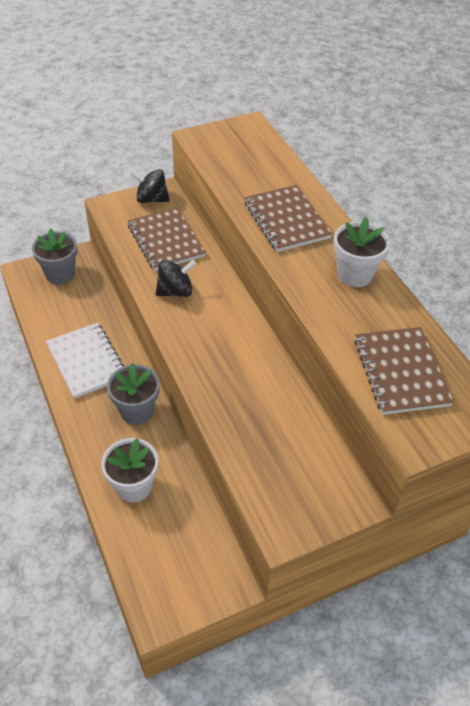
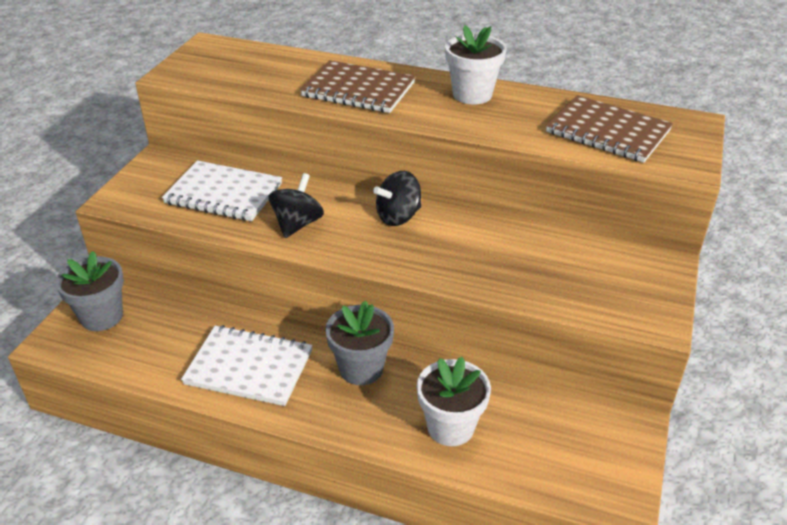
camera: 45 degrees left, 10 degrees down
(151, 199) = (155, 171): black spinning top -> black spinning top (398, 217)
(166, 241) = (223, 194): brown notebook -> white notebook

